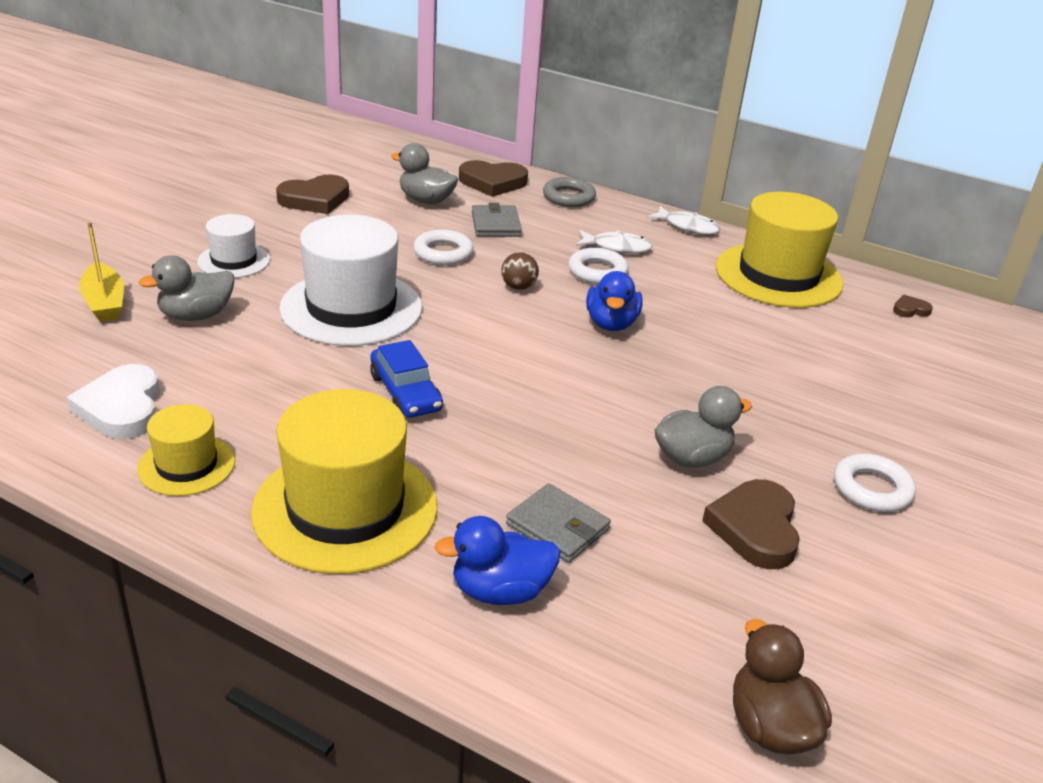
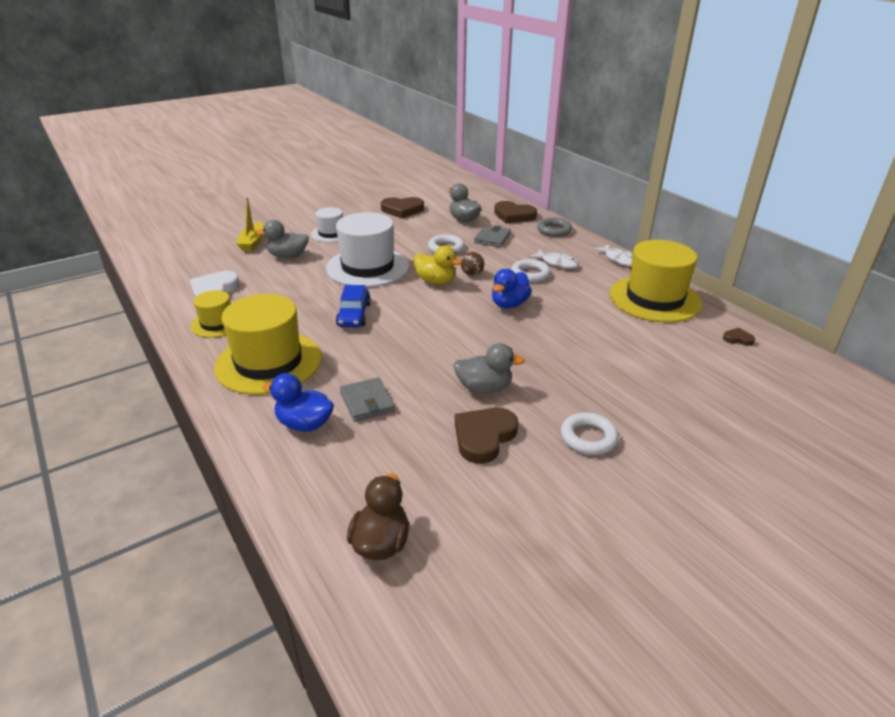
camera: 30 degrees right, 0 degrees up
(478, 310) = (436, 281): none -> yellow duck

